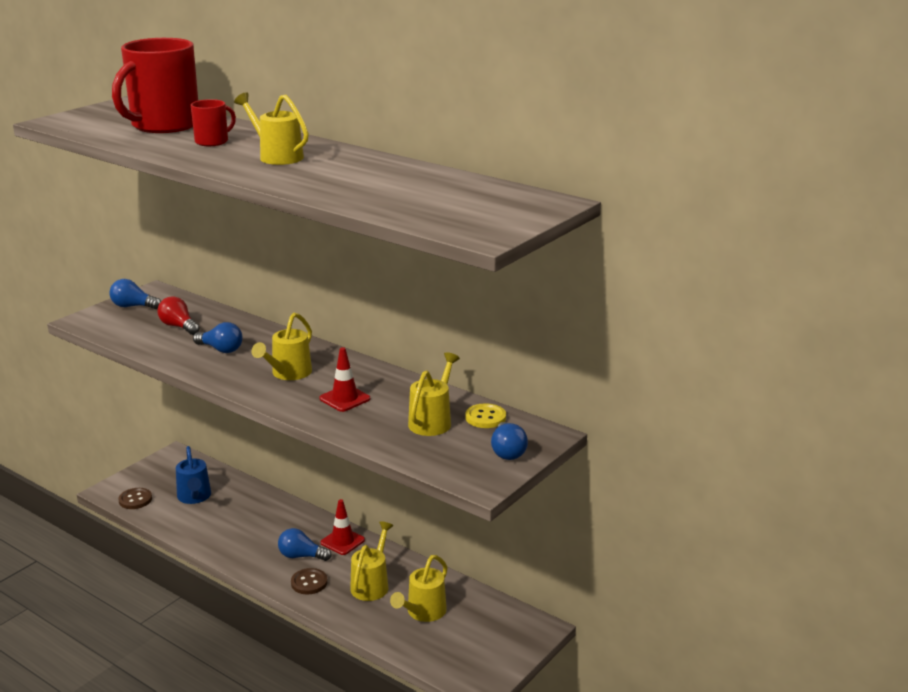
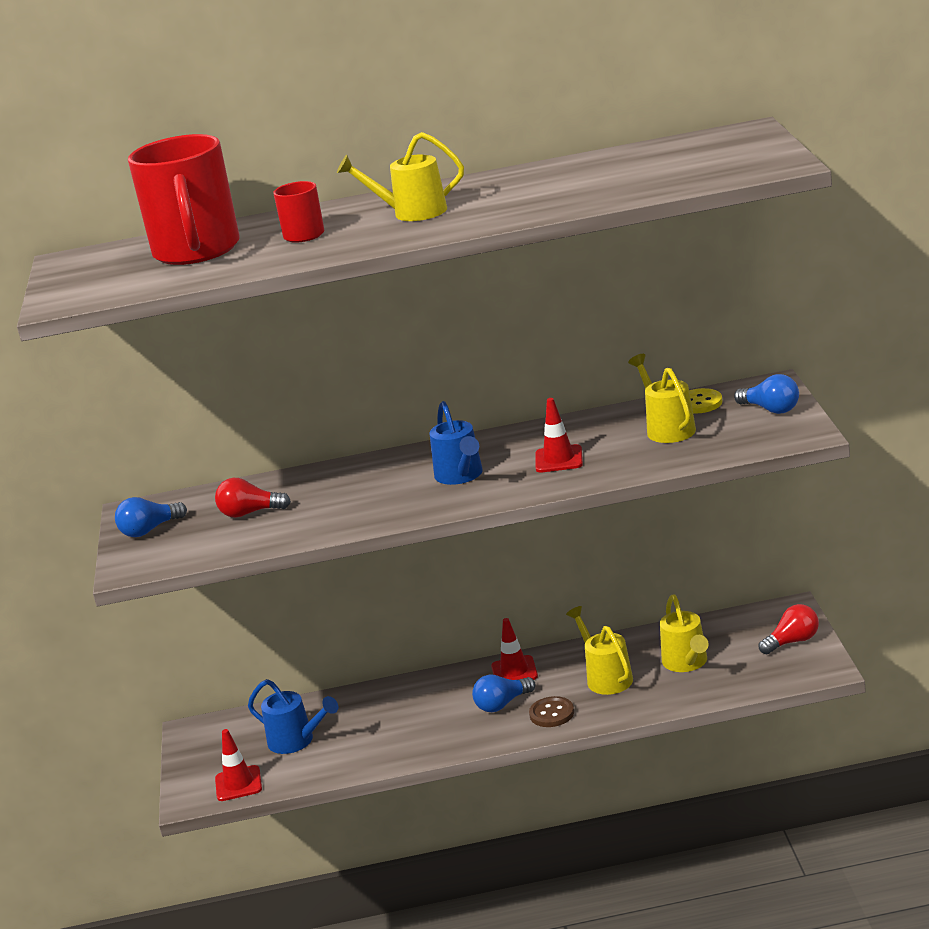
camera: 40 degrees left, 0 degrees up
(135, 500) = (238, 784): brown button -> red traffic cone
(221, 349) = (346, 500): blue light bulb -> none
(288, 374) = (461, 476): yellow watering can -> blue watering can
(499, 650) = (792, 641): none -> red light bulb

